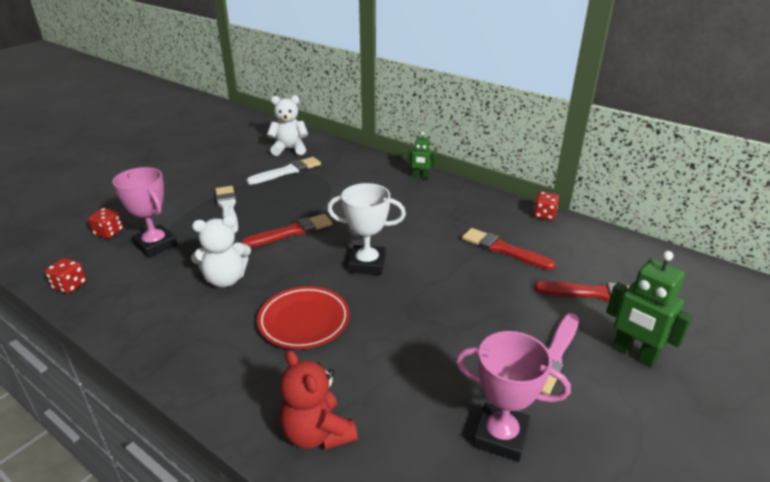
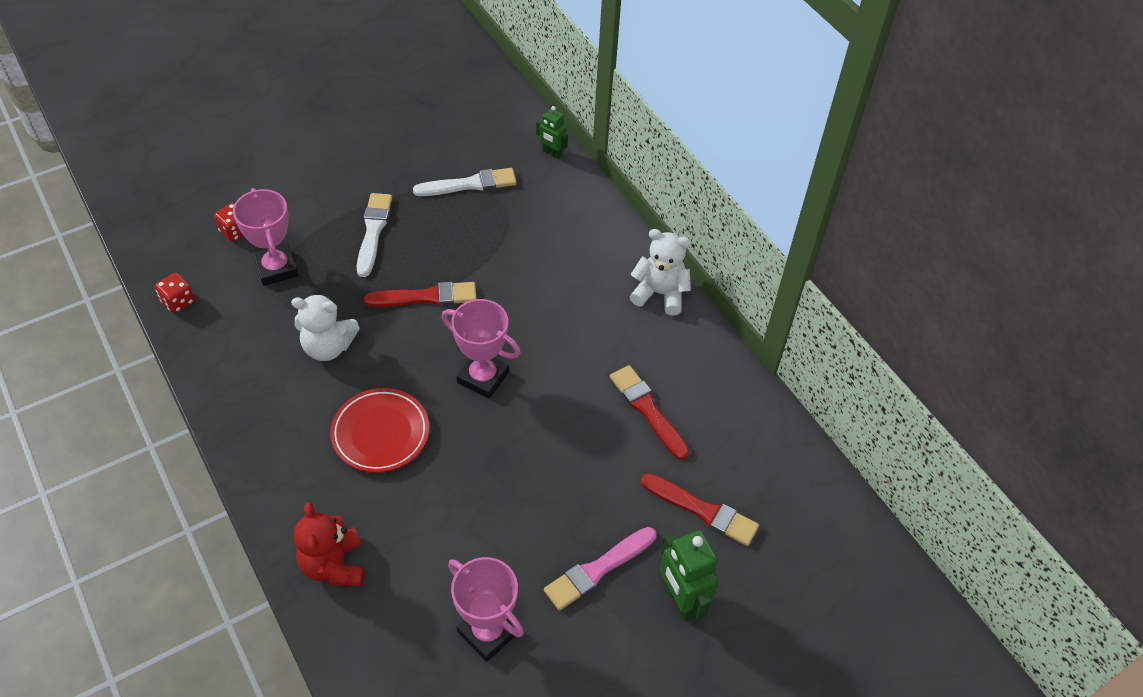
camera: 20 degrees right, 20 degrees up
(289, 149) = (492, 139): white teddy bear -> white teddy bear (660, 294)
(367, 264) = (483, 377): white trophy -> pink trophy
(420, 177) = (628, 249): green robot -> green robot (552, 153)
(544, 215) = (737, 372): red dice -> none

